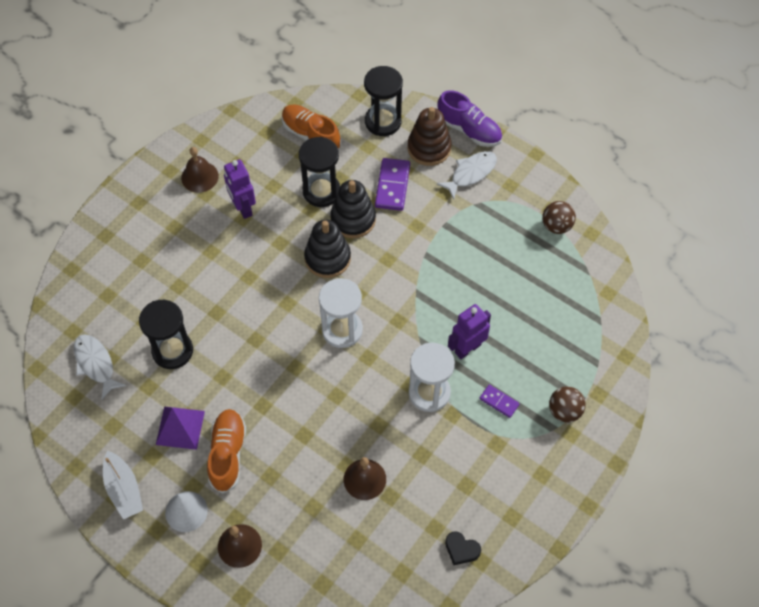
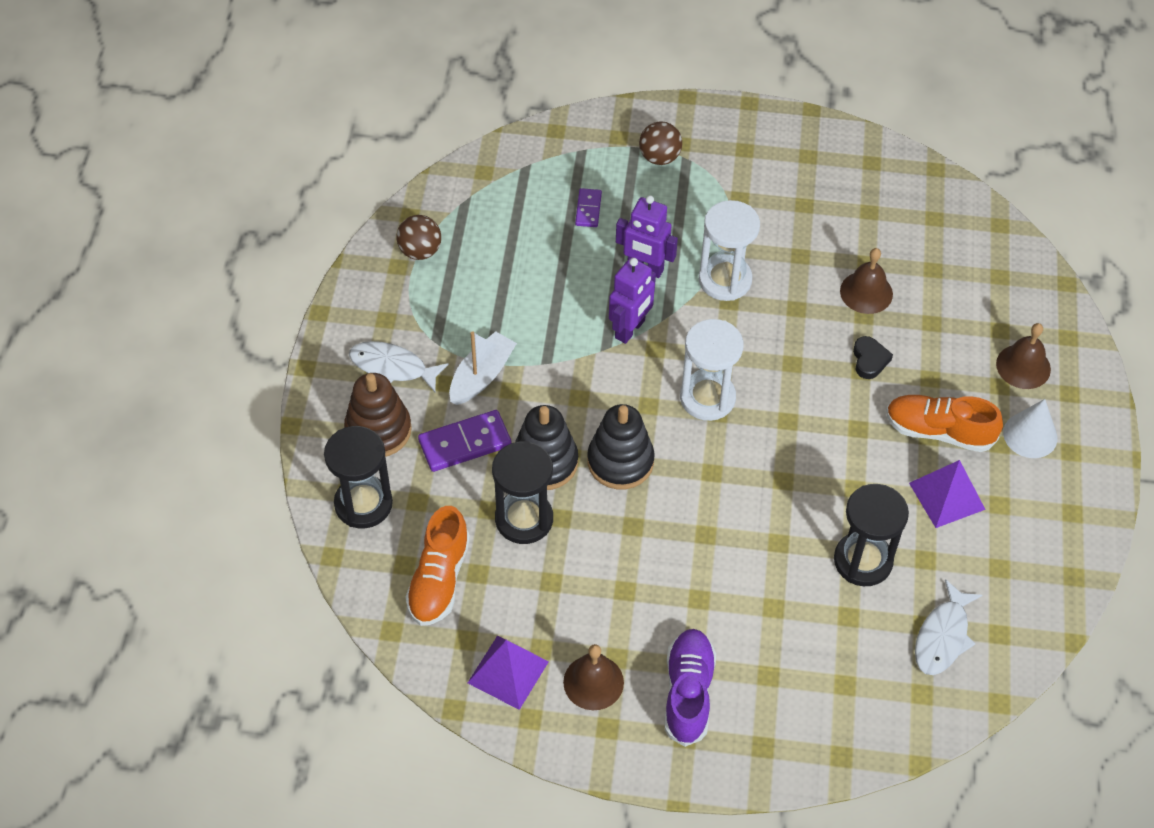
camera: 120 degrees left, 5 degrees down
(124, 489) = (1057, 509): white boat -> white boat (481, 376)
(228, 454) = (939, 431): orange shoe -> orange shoe turned 45 degrees clockwise
(234, 142) = (508, 672): none -> purple pyramid
(243, 208) = (609, 598): purple robot -> purple robot (630, 329)
(461, 549) = (873, 182): black heart -> black heart (869, 360)
(469, 130) = (321, 399): purple shoe -> purple shoe (688, 693)
(499, 402) = (689, 215): purple domino -> purple domino (588, 209)

